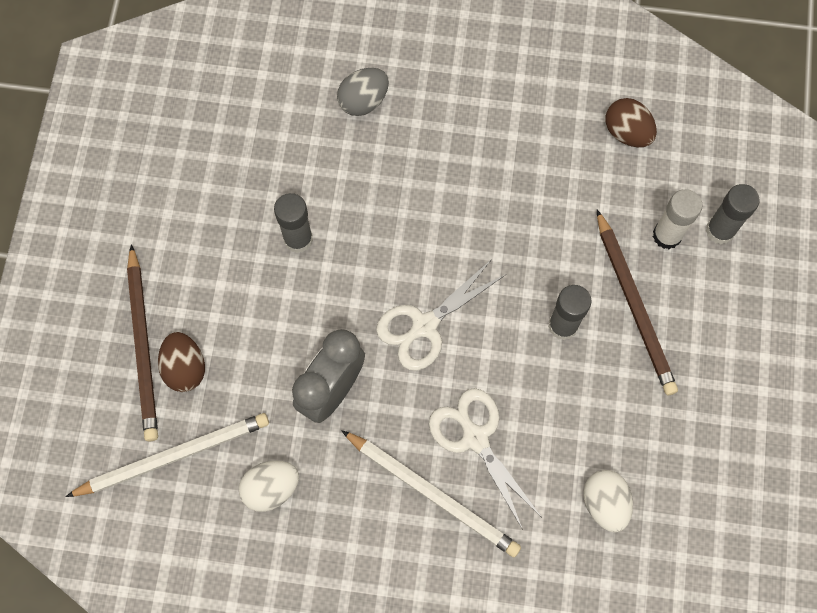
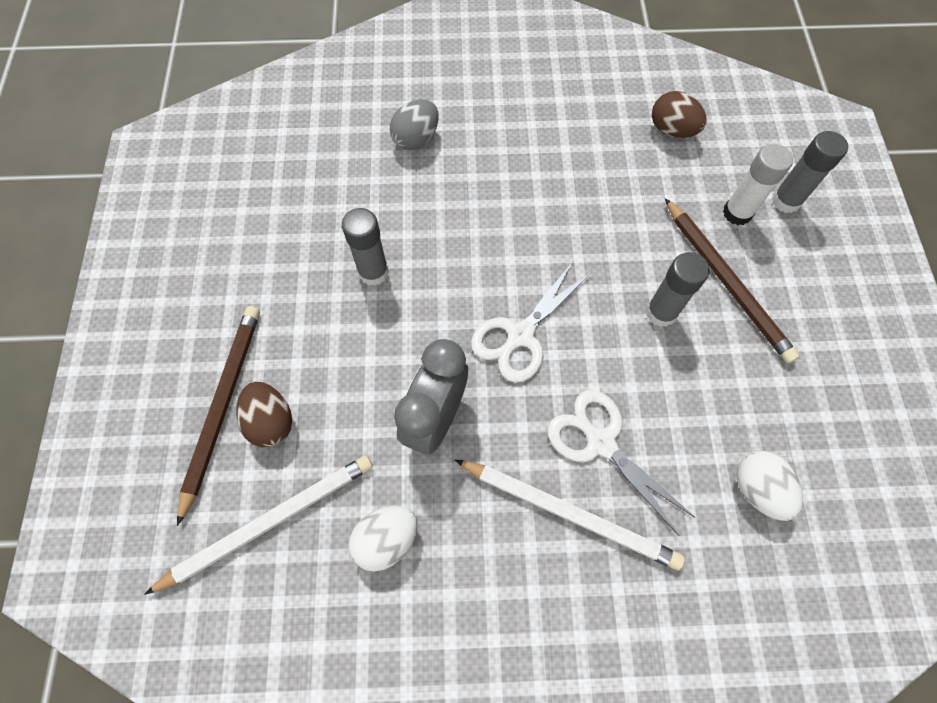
camera: 10 degrees left, 5 degrees down
(143, 346) = (222, 406): brown pencil -> brown pencil turned 150 degrees counterclockwise

